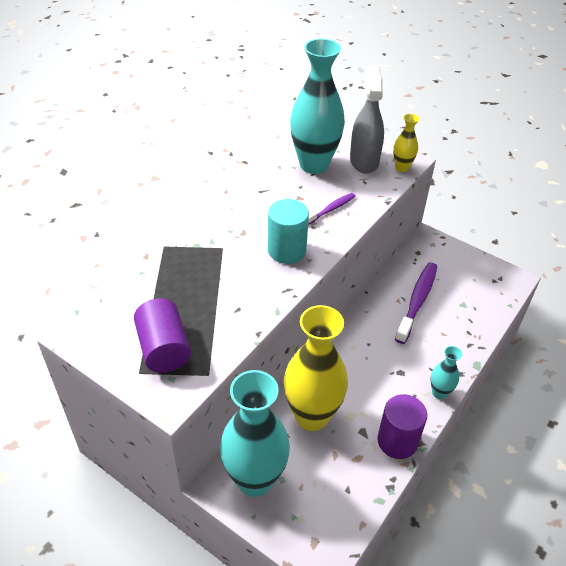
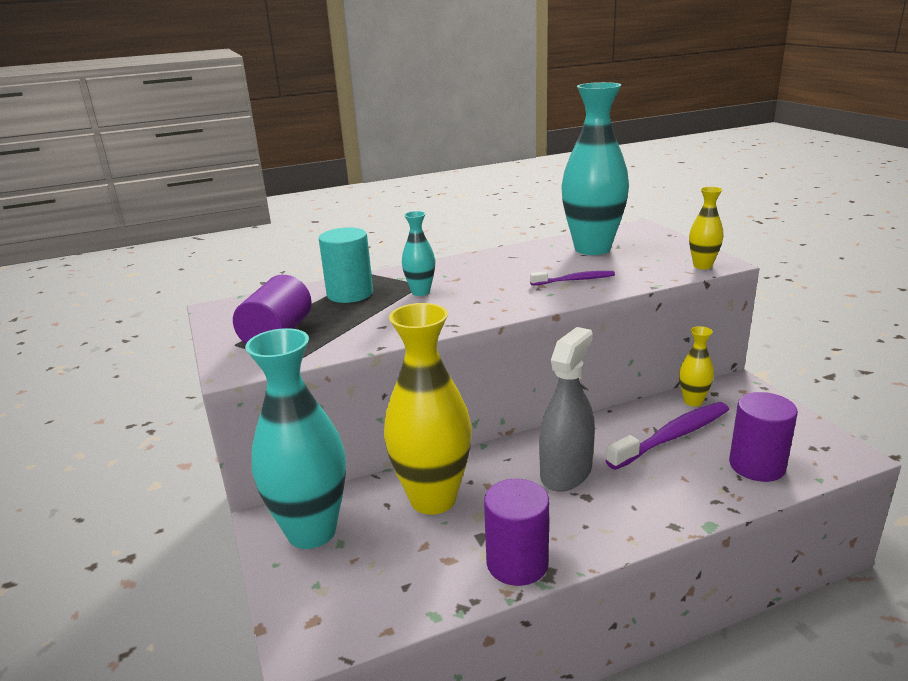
camera: 35 degrees right, 20 degrees down
(287, 250) = (487, 298): turquoise cylinder -> turquoise cylinder (350, 294)
(364, 161) = (657, 254): grey spray bottle -> grey spray bottle (566, 472)
(410, 265) = (693, 401): none -> yellow vase
(439, 393) = (624, 535): turquoise vase -> turquoise vase (420, 292)
(475, 307) = (757, 465): none -> purple cylinder

